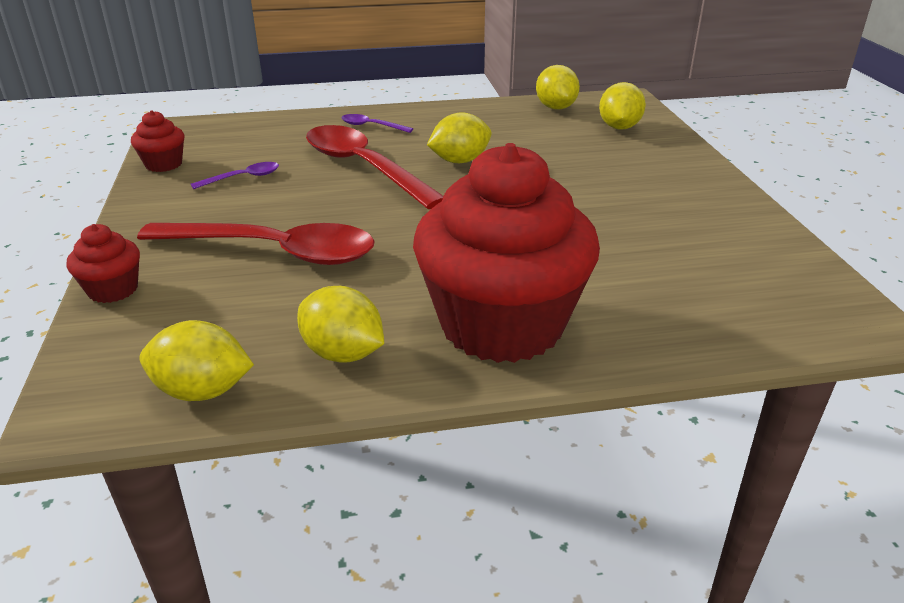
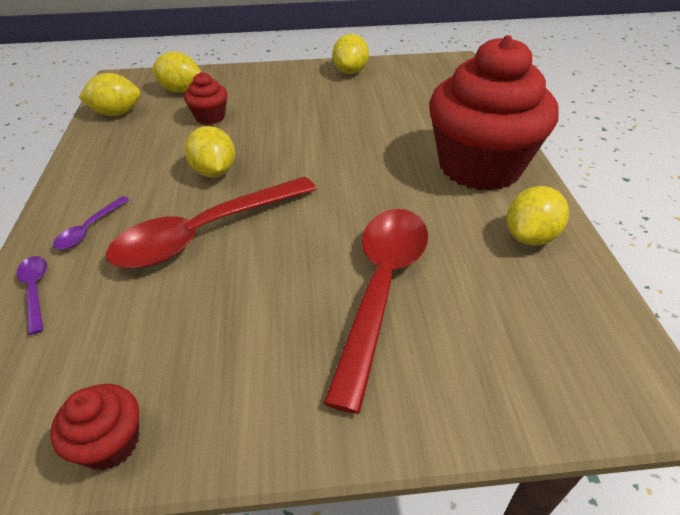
camera: 85 degrees left, 10 degrees up
(113, 290) = (463, 418): red cupcake -> red cupcake (210, 117)
(202, 391) = (599, 310): yellow lemon -> yellow lemon (350, 71)
(243, 178) = (196, 336): purple spoon -> purple spoon (35, 290)

